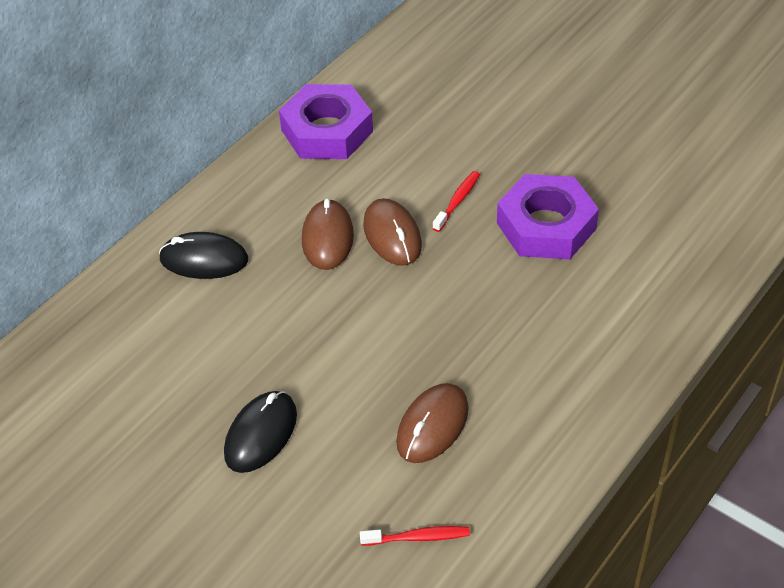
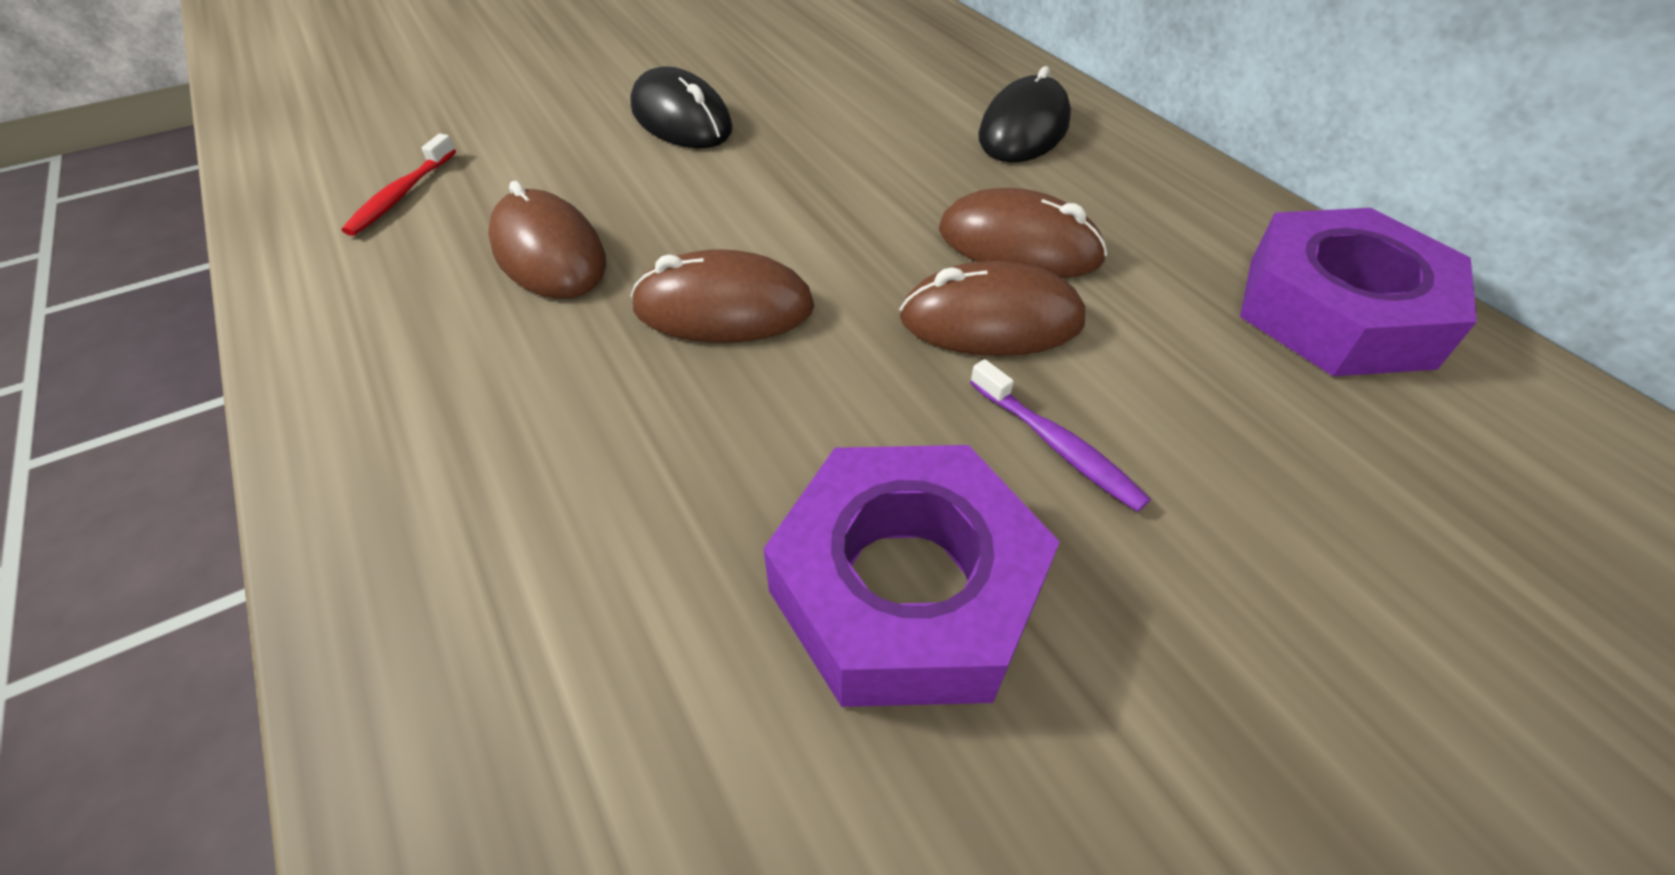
camera: 110 degrees right, 0 degrees up
(435, 332) = (723, 308): none -> brown mouse
(457, 201) = (1057, 445): red toothbrush -> purple toothbrush

